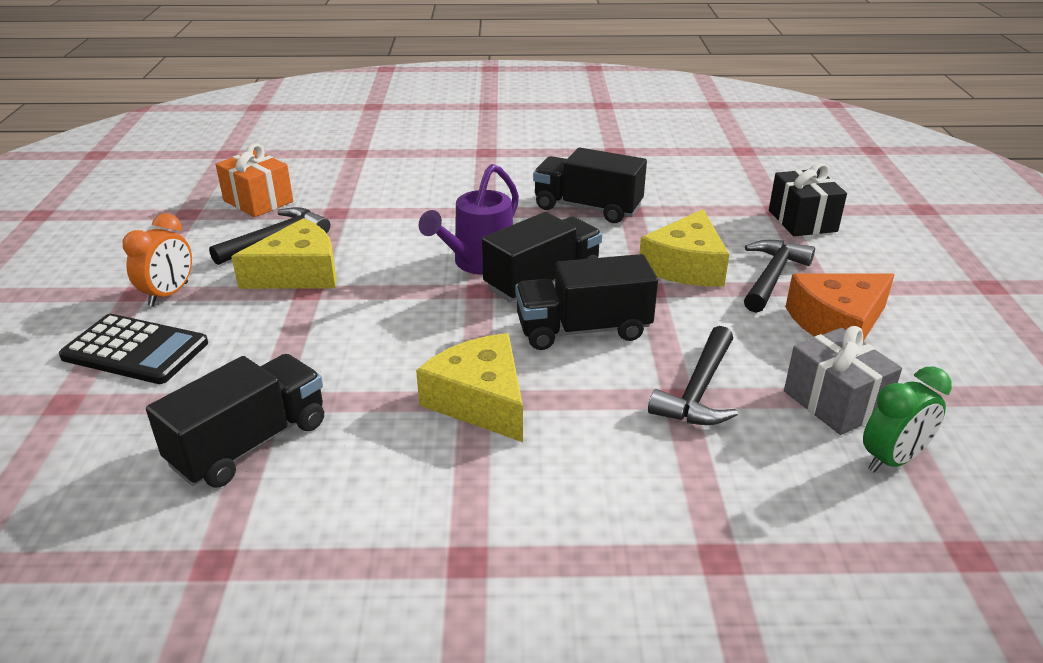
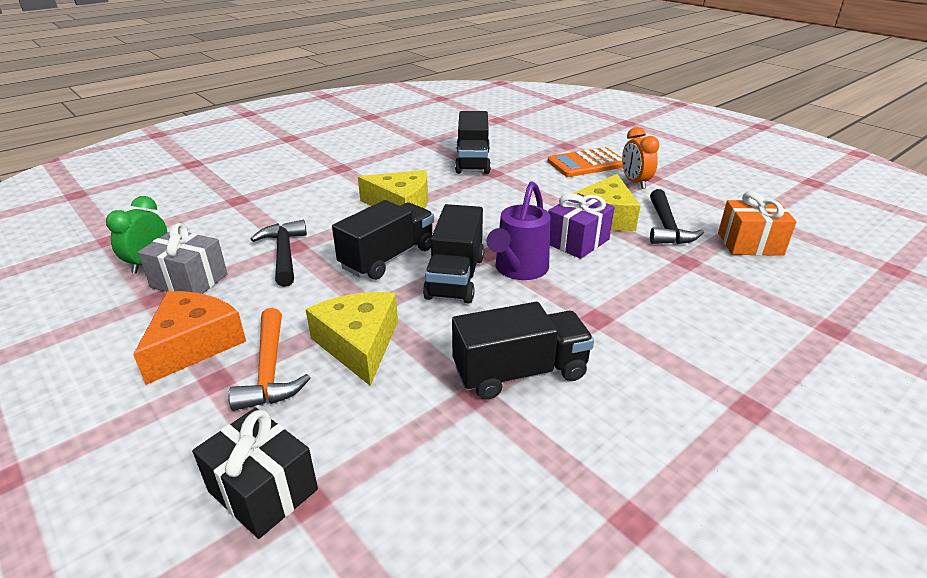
camera: 140 degrees right, 0 degrees up
(135, 350) = (587, 163): black calculator -> orange calculator
(379, 263) = (577, 241): none -> purple gift
(478, 263) = (518, 270): purple watering can -> purple watering can turned 150 degrees counterclockwise
(772, 276) = (270, 370): black hammer -> orange hammer

